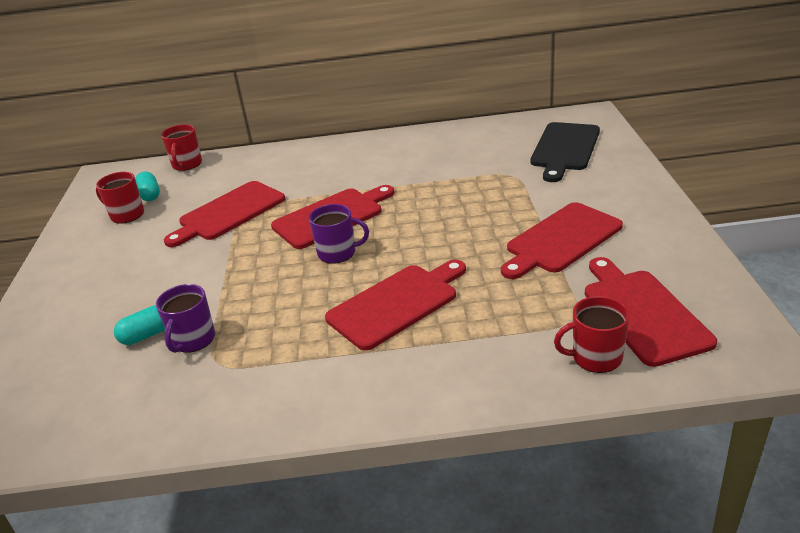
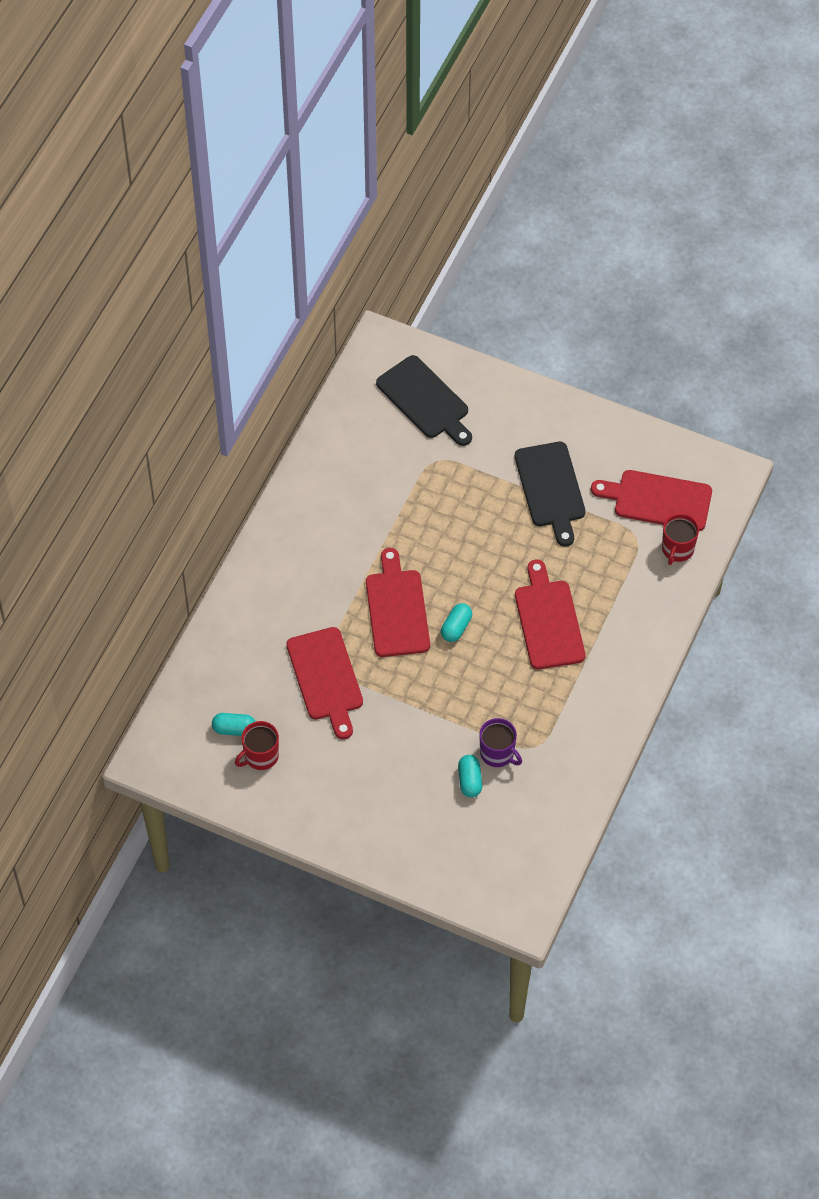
camera: 65 degrees left, 25 degrees up
(187, 164) = (191, 683): red mug -> none
(338, 253) = (456, 627): purple mug -> turquoise capsule
(560, 240) = (551, 489): red cutting board -> black cutting board

